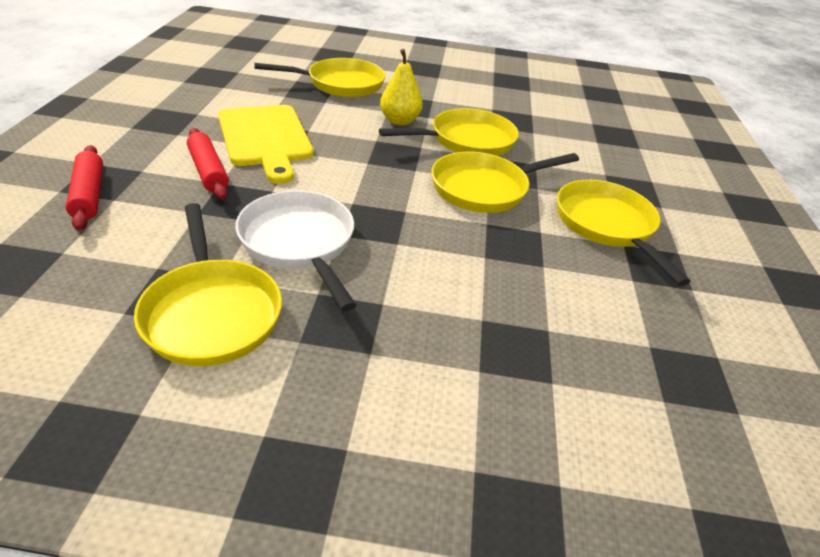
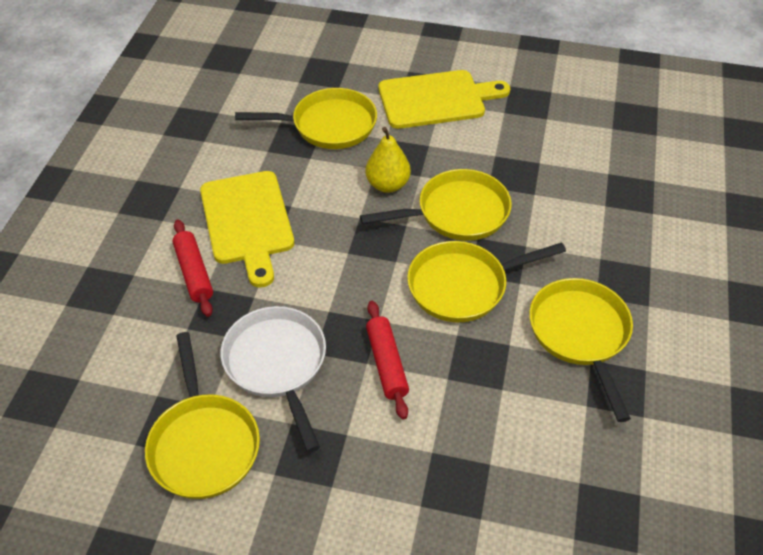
camera: 10 degrees right, 10 degrees up
(89, 195) = (91, 309): red rolling pin -> red rolling pin (387, 364)
(434, 75) = (436, 99): none -> yellow cutting board

